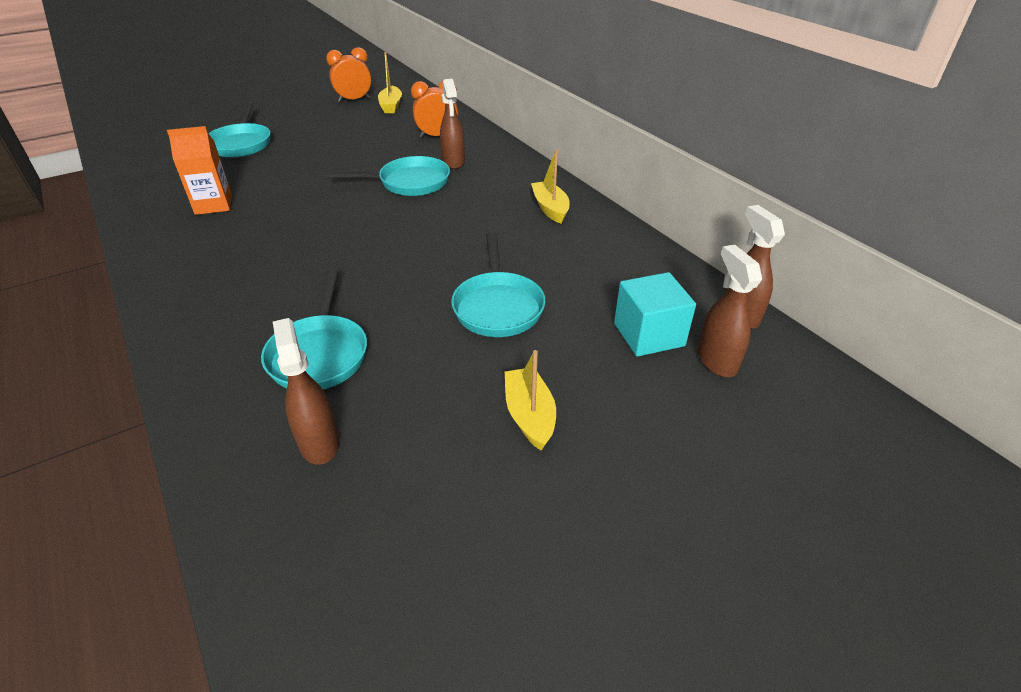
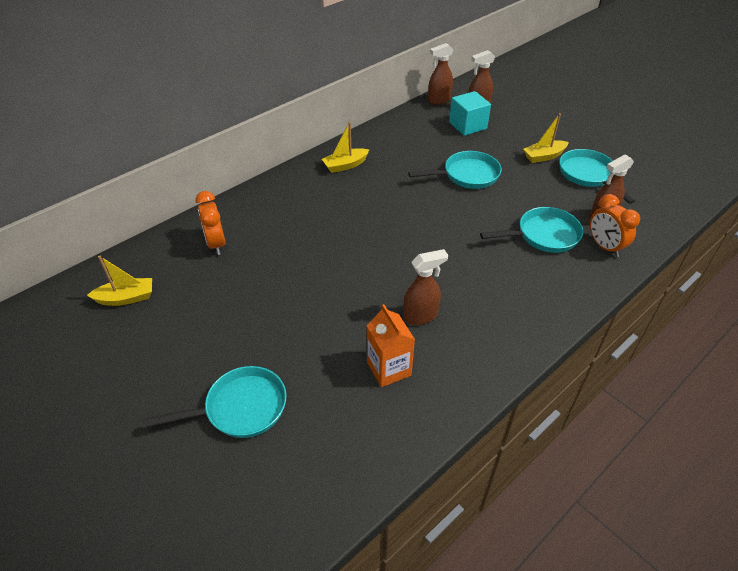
camera: 100 degrees left, 5 degrees up
(354, 100) = (100, 339): orange clock -> orange clock (604, 247)
(409, 183) = (318, 243): turquoise pan -> turquoise pan (588, 175)
(453, 162) = (274, 224): brown spray bottle -> brown spray bottle (421, 316)

